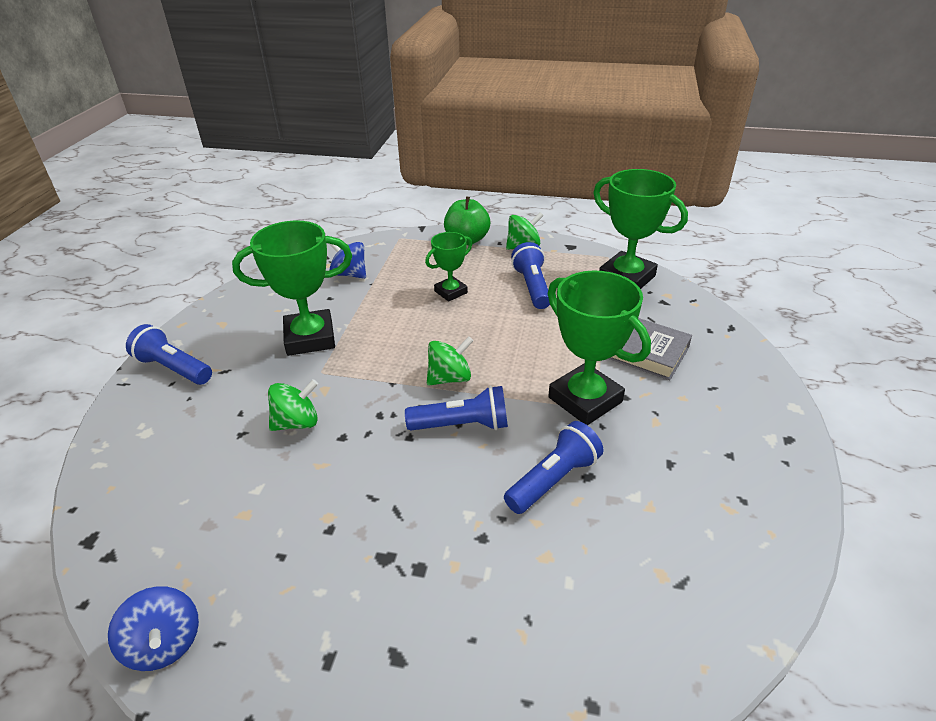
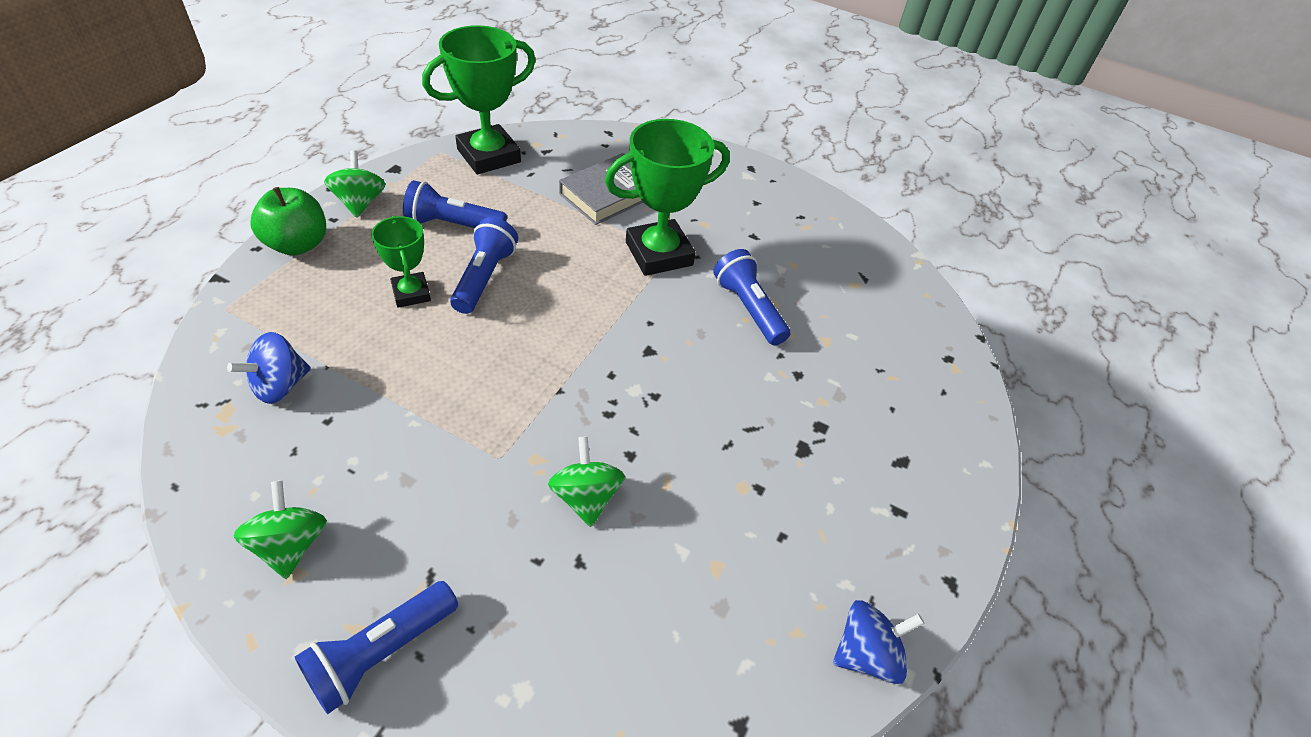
camera: 80 degrees left, 10 degrees up
(310, 338) = (415, 459): green trophy -> none
(450, 378) = (577, 339): green spinning top -> green spinning top (291, 545)
(462, 425) = (655, 349): blue flashlight -> blue flashlight (484, 277)

